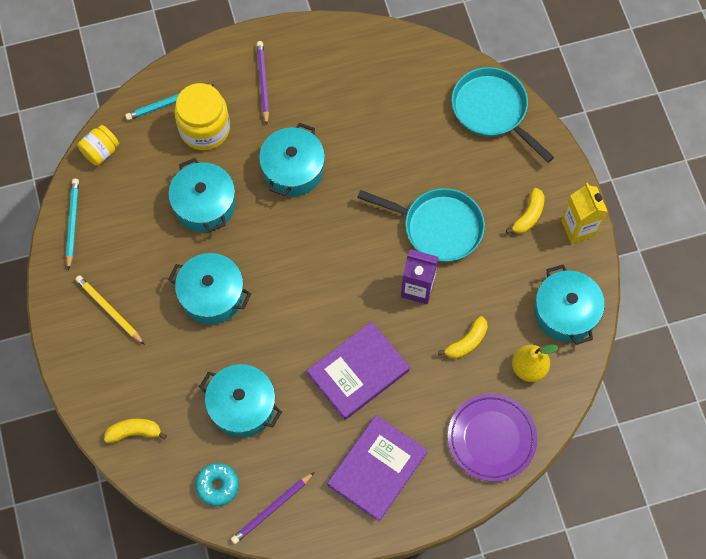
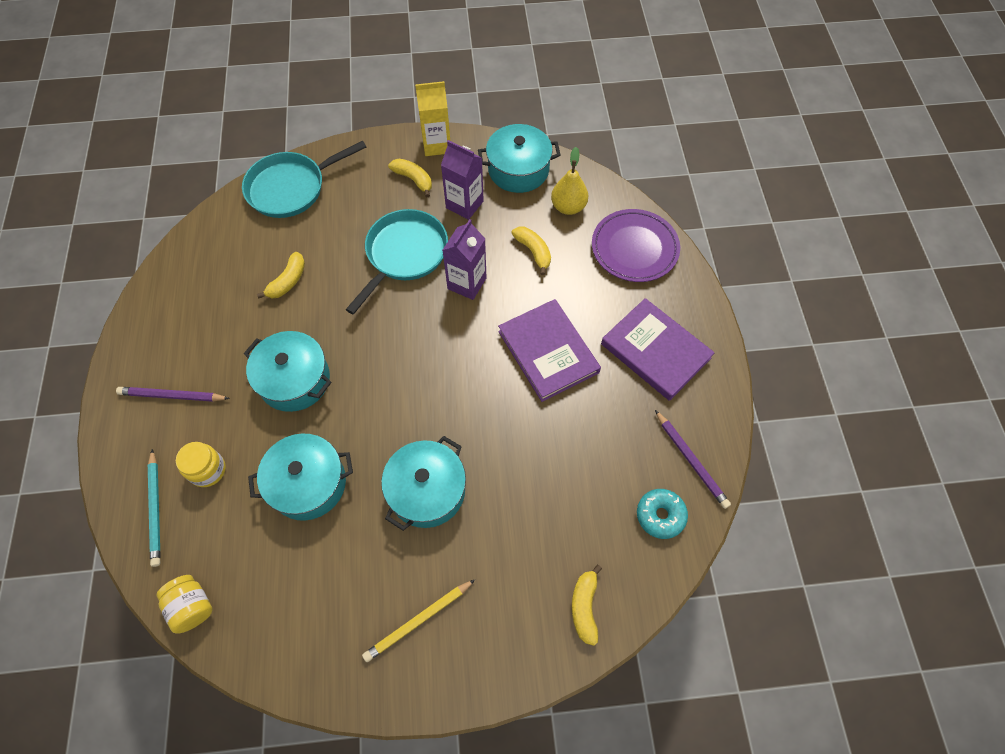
camera: 80 degrees left, 5 degrees down
(72, 223) = (283, 658): turquoise pencil -> none
(204, 129) = (208, 470): yellow jar -> yellow jar, size x0.58
(242, 406) = (569, 475): turquoise pot -> none
(388, 137) = (288, 281): none -> yellow banana
(509, 269) = (464, 204): none -> purple carton

